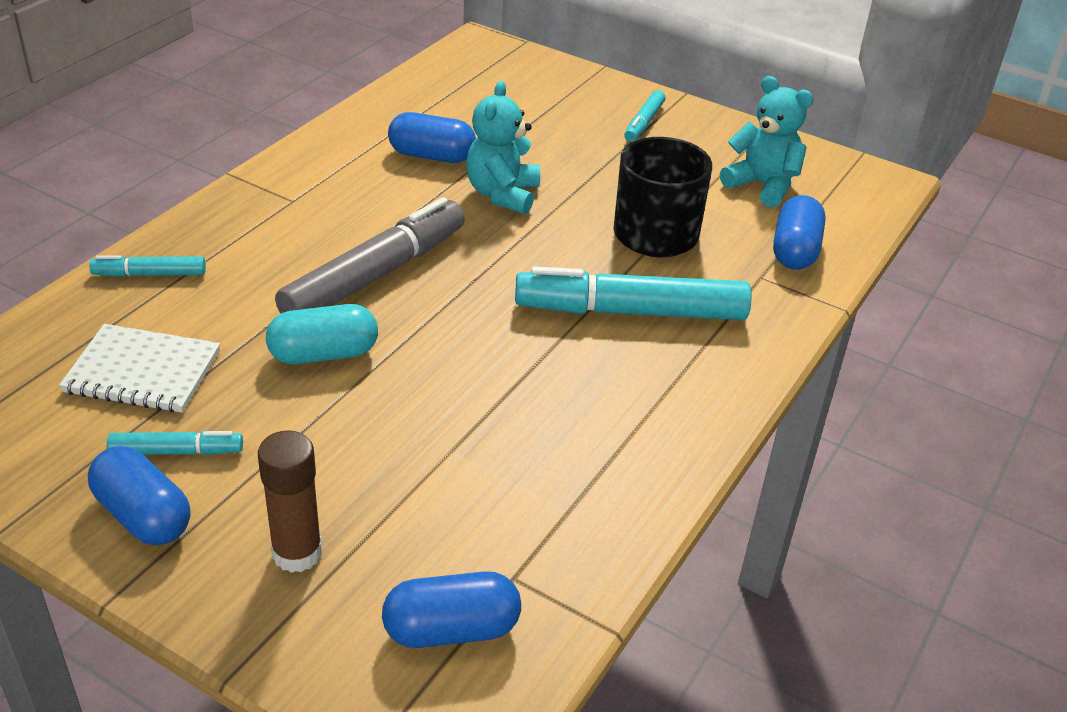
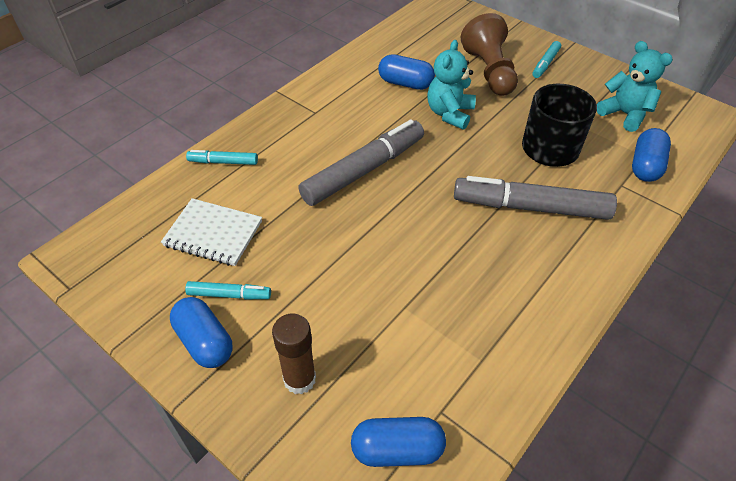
camera: 10 degrees right, 10 degrees up
(324, 354) = (327, 228): turquoise capsule -> none
(560, 136) = (489, 71): none -> brown pawn
(630, 312) = (530, 207): turquoise marker -> grey marker

